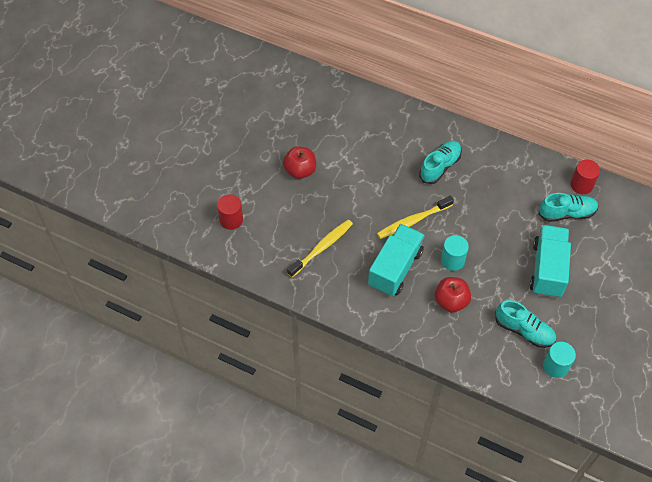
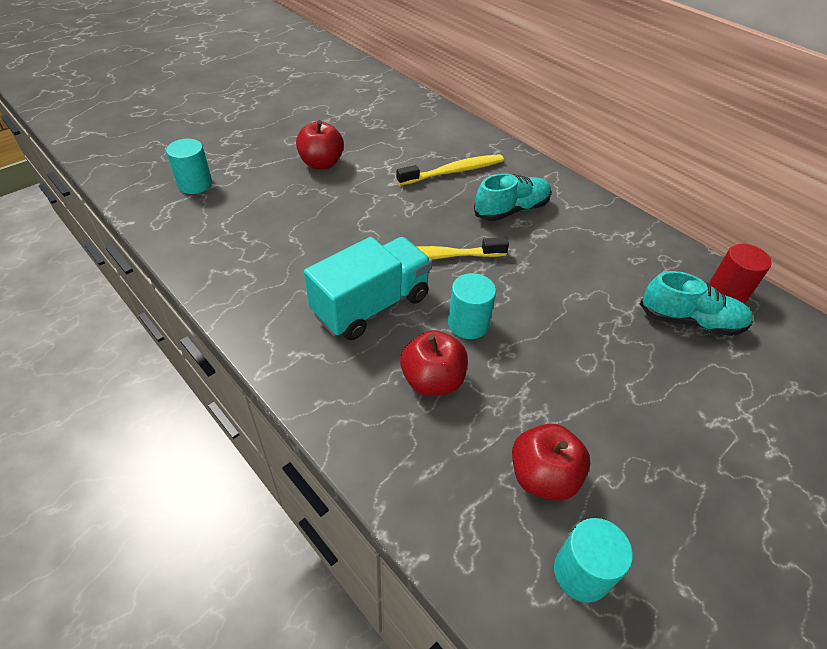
camera: 20 degrees right, 10 degrees down
(231, 220) = (195, 184): red cylinder -> turquoise cylinder
(322, 248) = (284, 247): yellow toothbrush -> yellow toothbrush (453, 171)
(524, 330) = (543, 476): turquoise shoe -> red apple
(547, 269) = (627, 390): turquoise truck -> none

